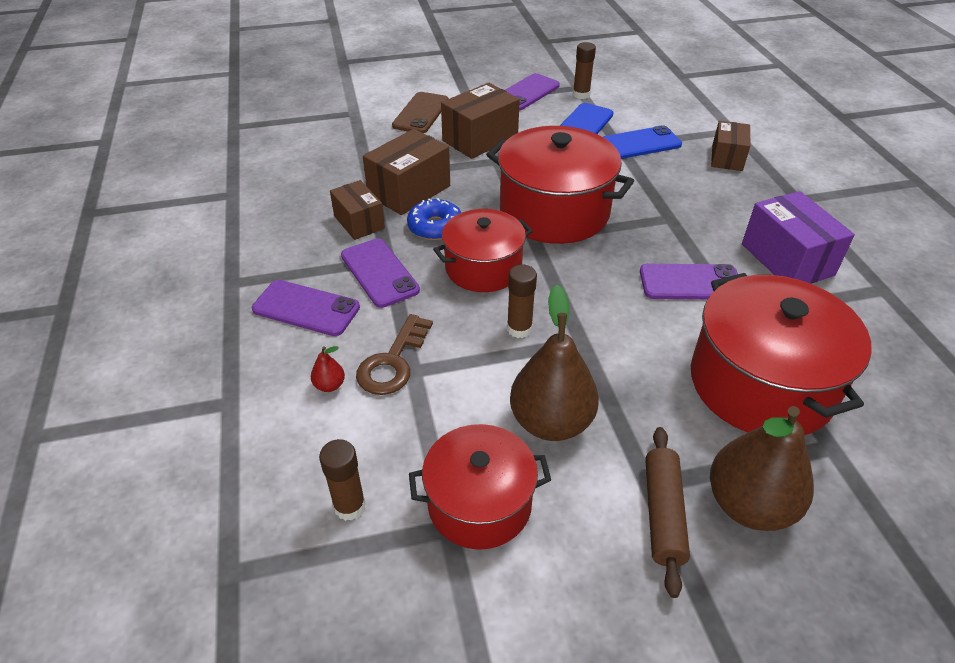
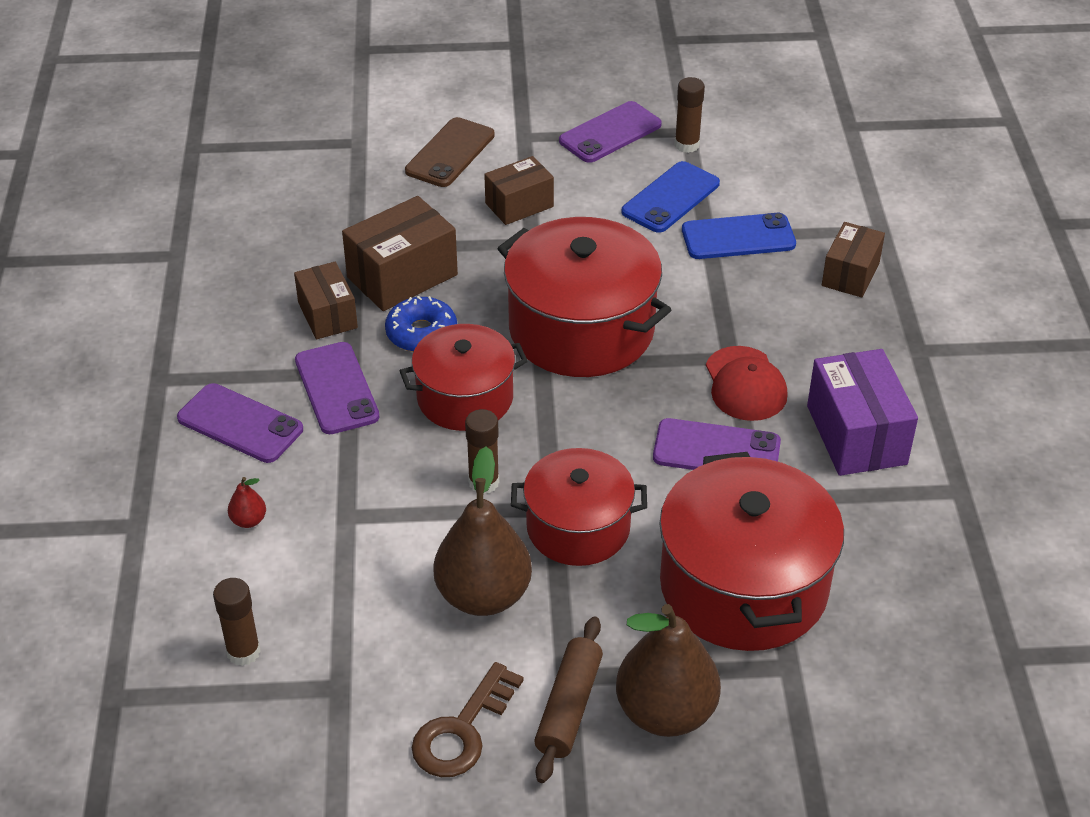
camera: 10 degrees right, 0 degrees up
(392, 362) = (325, 503): brown key -> brown key (462, 731)
(479, 503) = (378, 669): red pot -> red pot (578, 527)
(480, 139) = (519, 205): brown box -> brown box, size x0.65
(689, 235) = (745, 384): none -> red cap

